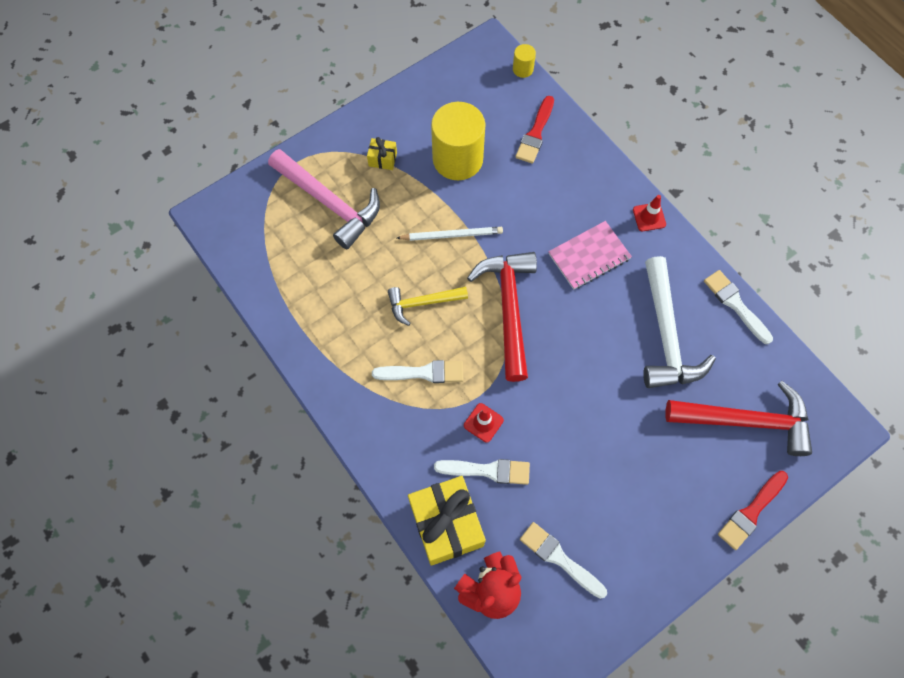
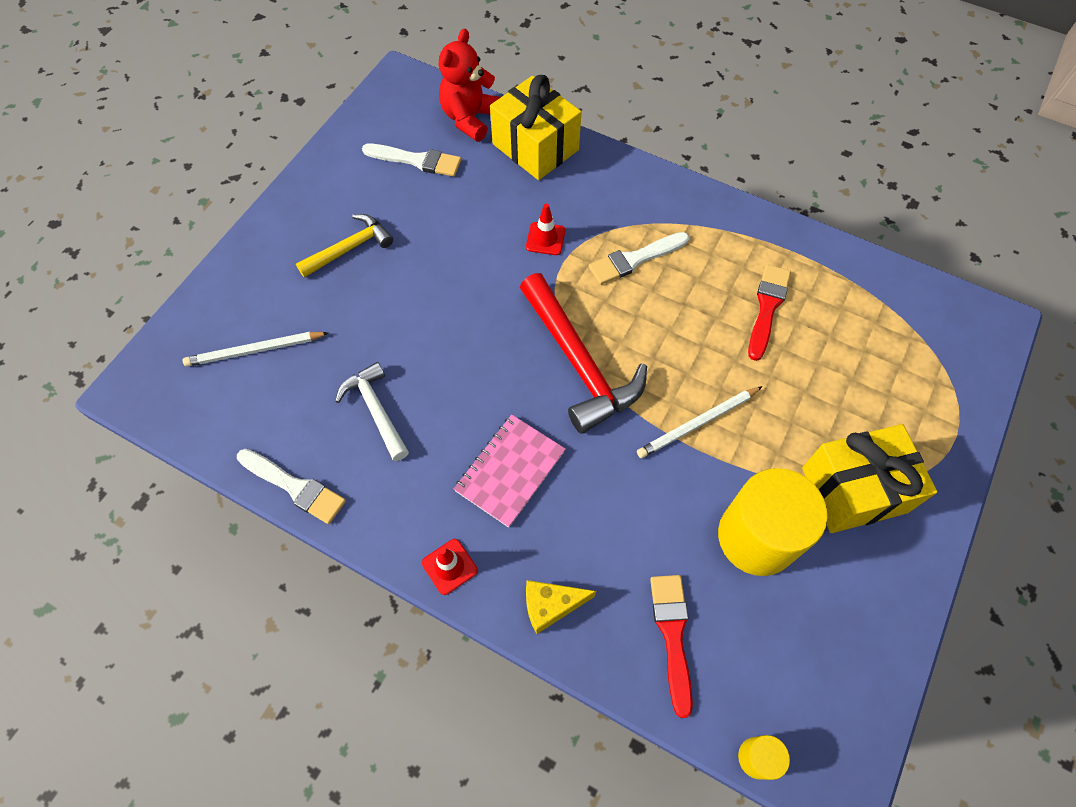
camera: 155 degrees right, 5 degrees down
(329, 203) = (873, 399): pink hammer -> none
(382, 159) = (854, 490): yellow gift -> yellow gift, size x2.23
(423, 303) = (681, 328): yellow hammer -> yellow hammer (350, 248)
(487, 470) = (519, 201): white brush -> none
(597, 173) = (551, 605): none -> yellow cheese
(665, 335) = (376, 410): white hammer -> white hammer, size x0.59
(745, 421) = (255, 350): red hammer -> white pencil
(751, 512) = (232, 265): red brush -> red brush (767, 307)

